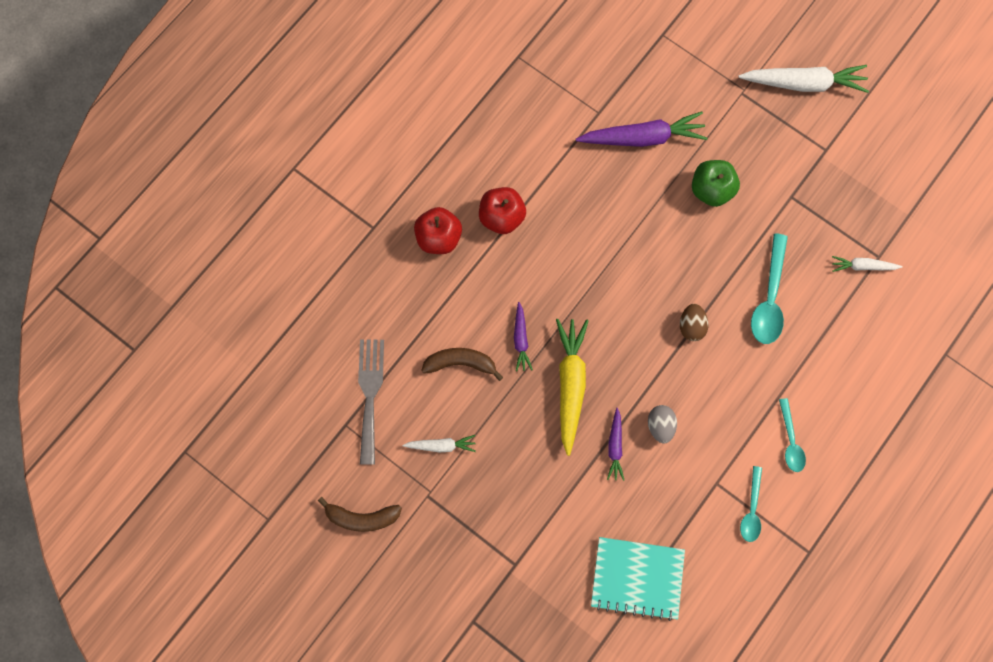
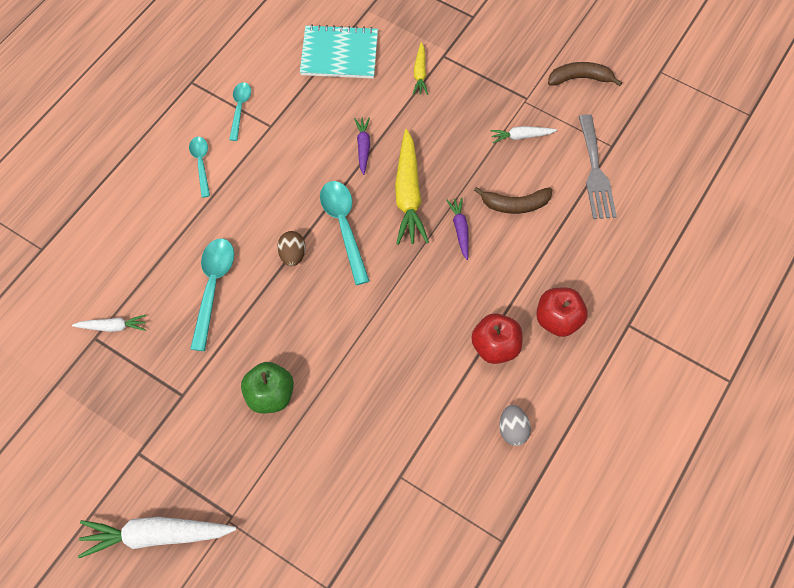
camera: 175 degrees right, 10 degrees down
(544, 541) = (420, 73): none -> yellow carrot
(639, 353) = (344, 226): none -> turquoise spoon
(643, 138) = (347, 450): purple carrot -> none
(660, 426) = (322, 167): grey egg -> grey egg (512, 430)

